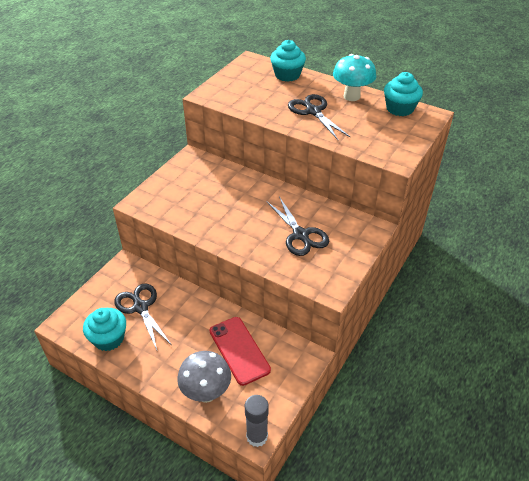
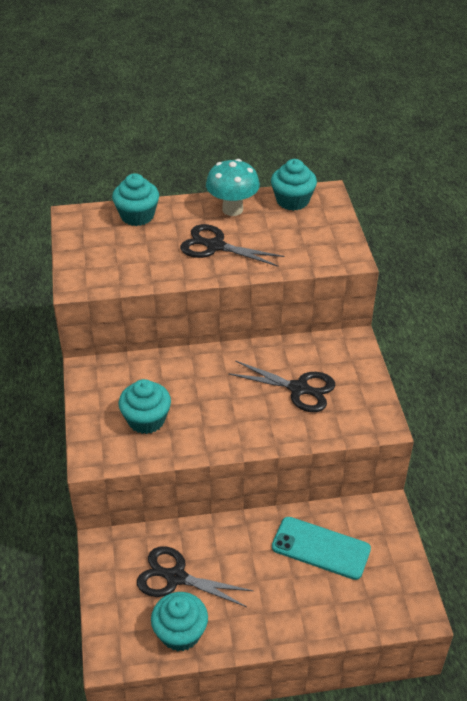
camera: 40 degrees left, 0 degrees up
(190, 200) = (146, 420): none -> turquoise cupcake
(206, 393) = (336, 610): grey mushroom -> none
(239, 350) = (321, 548): red phone -> turquoise phone
(257, 436) = (420, 613): grey glue stick -> none

